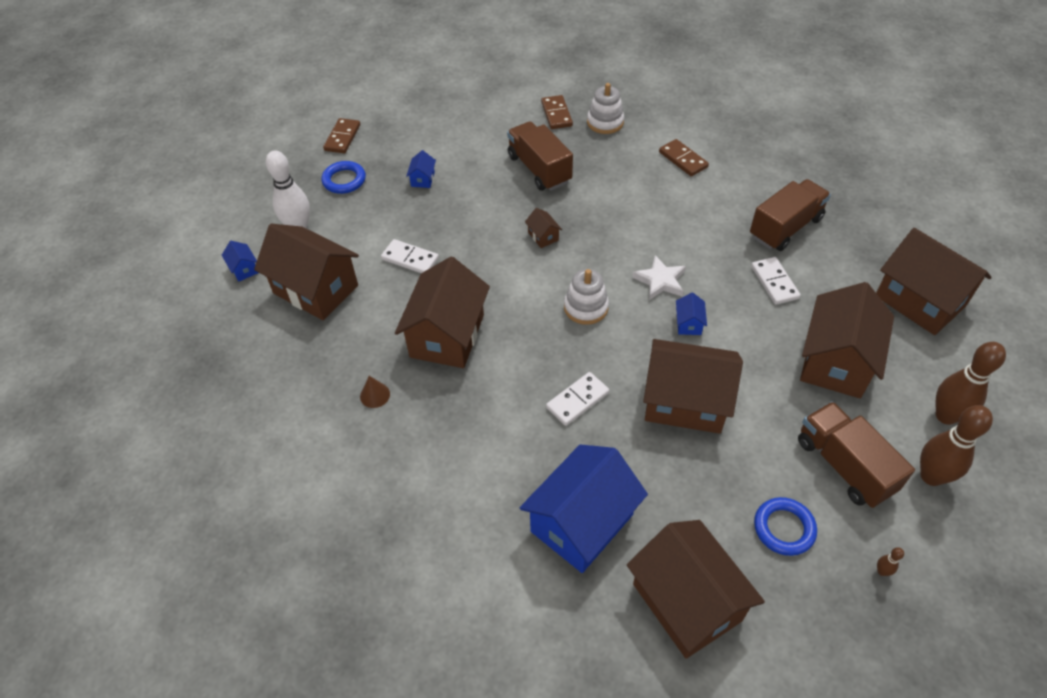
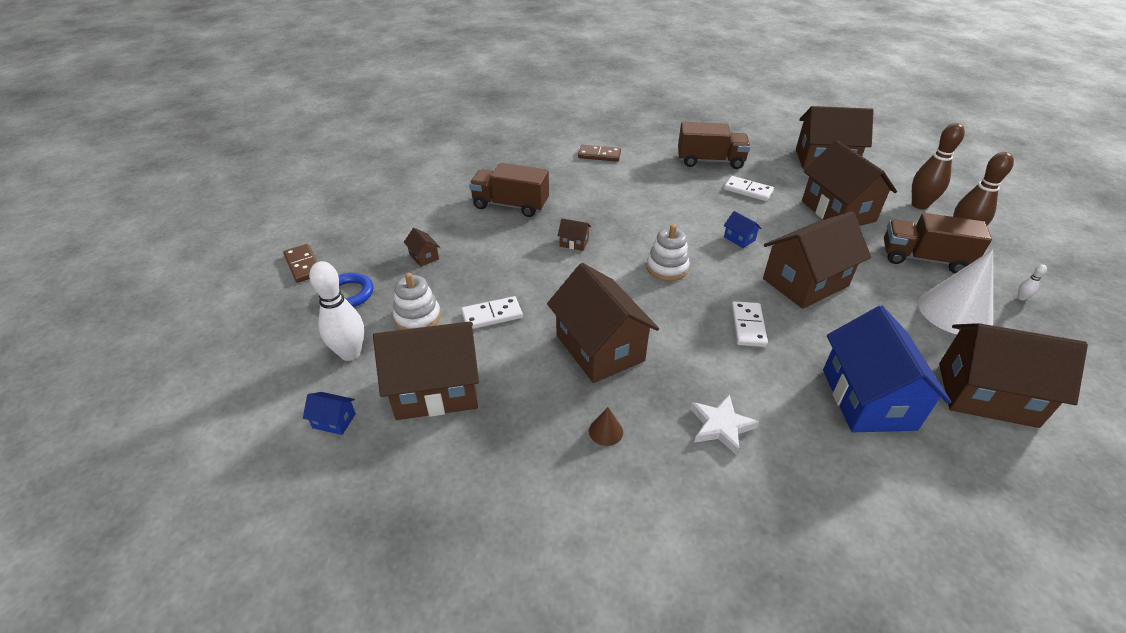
camera: 45 degrees left, 10 degrees down
(423, 179) = (424, 256): blue house -> brown house
(556, 114) = (475, 168): brown domino -> none
(605, 122) = (517, 158): white stacking toy -> white stacking toy (418, 317)
(660, 281) = (687, 225): white star -> white star (721, 426)
(784, 528) = (955, 312): blue ring -> white cone
(785, 228) = (710, 161): brown truck -> brown truck turned 90 degrees clockwise
(882, 571) = (1021, 298): brown bowling pin -> white bowling pin

